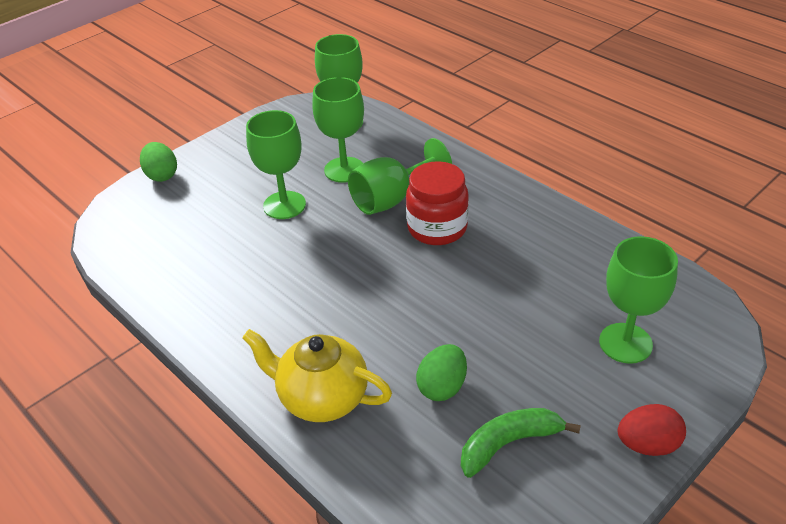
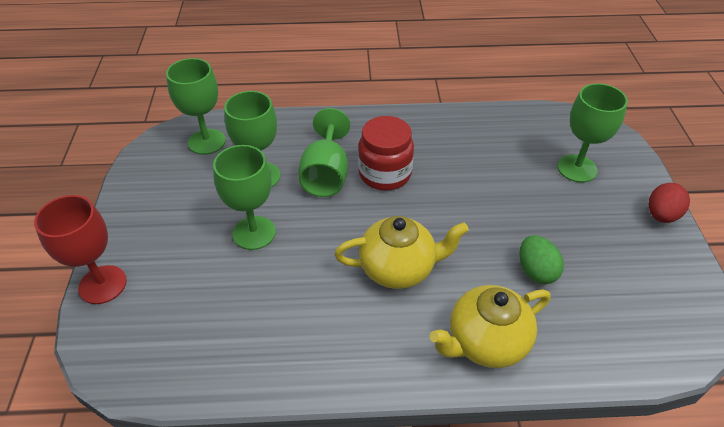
camera: 50 degrees left, 5 degrees up
(162, 175) = (102, 284): green egg -> red goblet
(341, 300) = (398, 268): none -> yellow teapot
(509, 444) = (612, 273): green banana -> none

